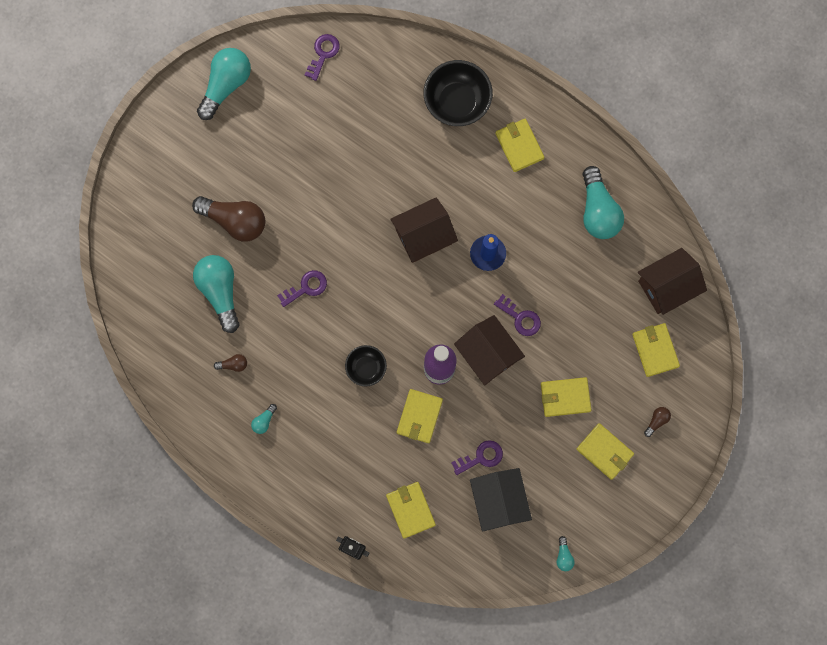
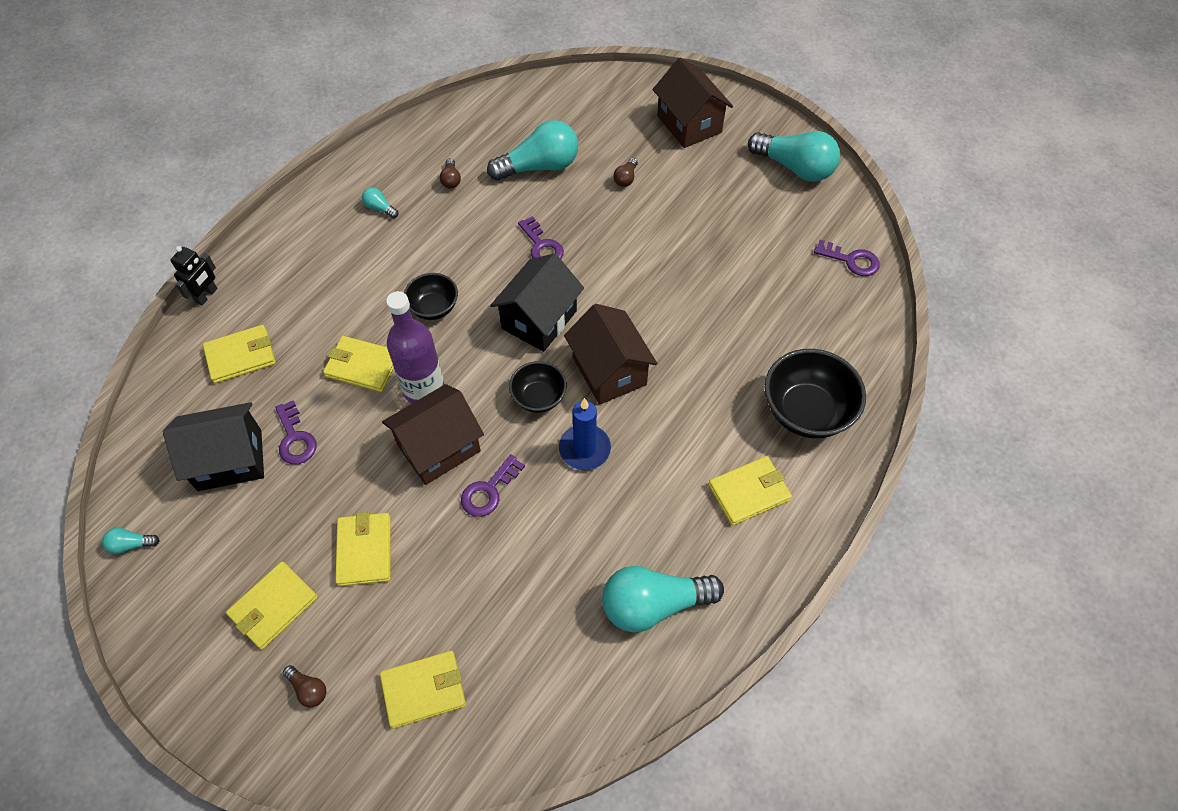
camera: 90 degrees right, 20 degrees down
(235, 221) = (626, 178): brown light bulb -> brown light bulb, size x0.43
(377, 287) = (539, 320): none -> black house
(446, 286) = (539, 397): none -> black bowl
(667, 286) = (528, 713): brown house -> brown house (689, 124)

